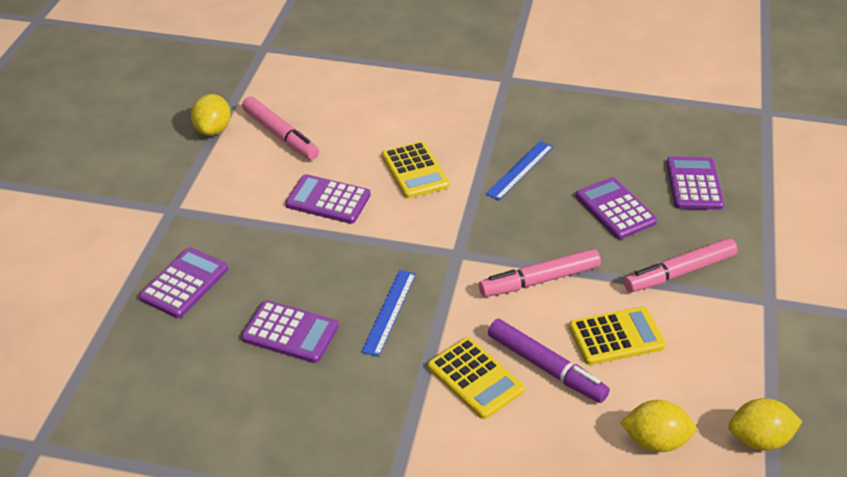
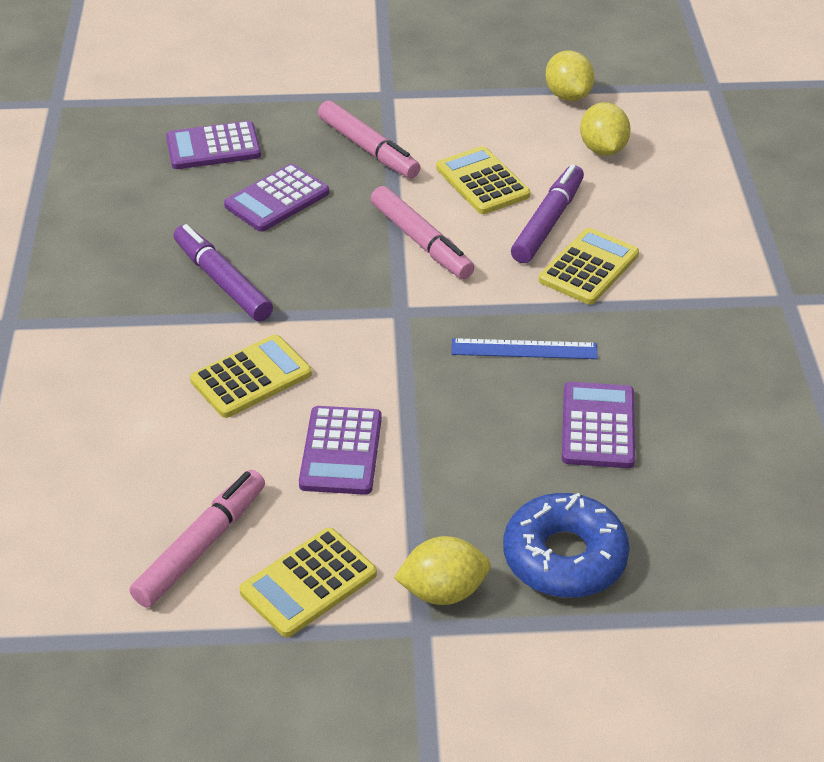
camera: 105 degrees left, 0 degrees up
(184, 283) = (564, 557): purple calculator -> blue donut
(213, 130) = (206, 640): yellow lemon -> yellow lemon (443, 591)
(230, 171) = (308, 583): none -> yellow calculator
(520, 170) = (223, 282): blue ruler -> purple marker

